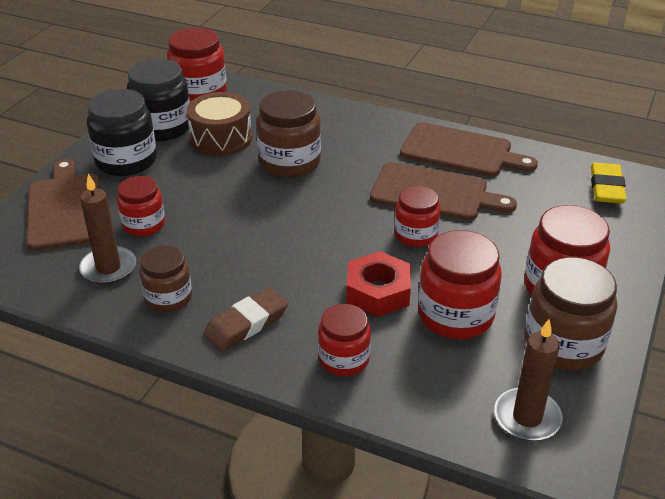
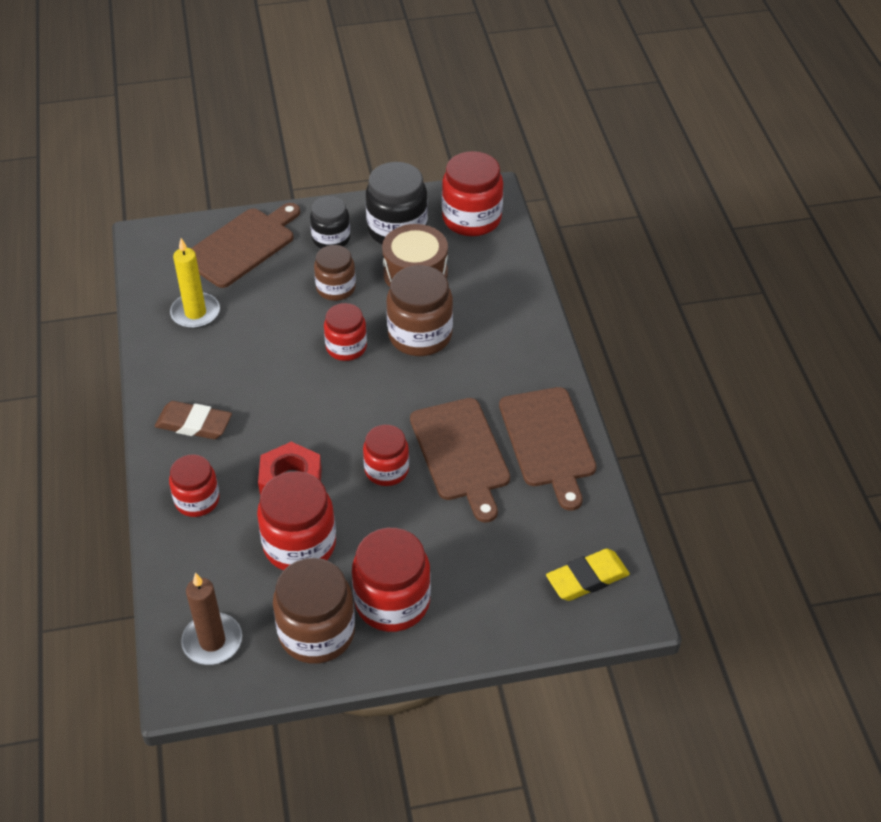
camera: 55 degrees right, 10 degrees up
(108, 268) = (195, 313): brown candle -> yellow candle
(126, 161) = (331, 239): black jar -> black jar, size x0.64
(143, 224) = (260, 300): red jar -> red jar (346, 347)
(168, 298) = (189, 365): brown jar -> brown jar (336, 288)

